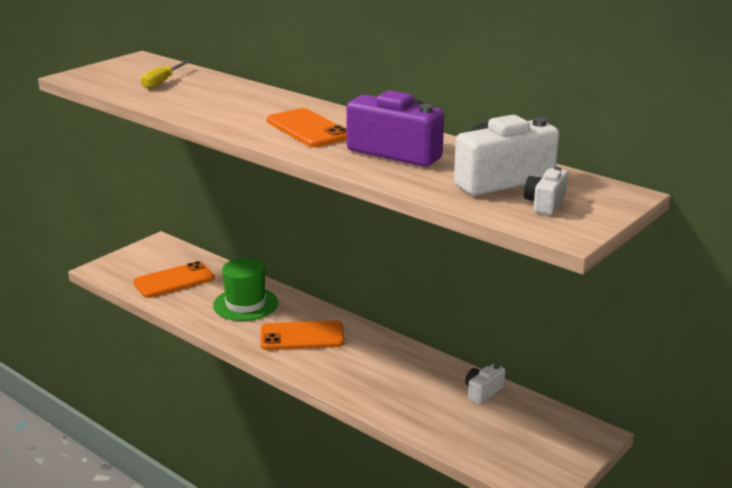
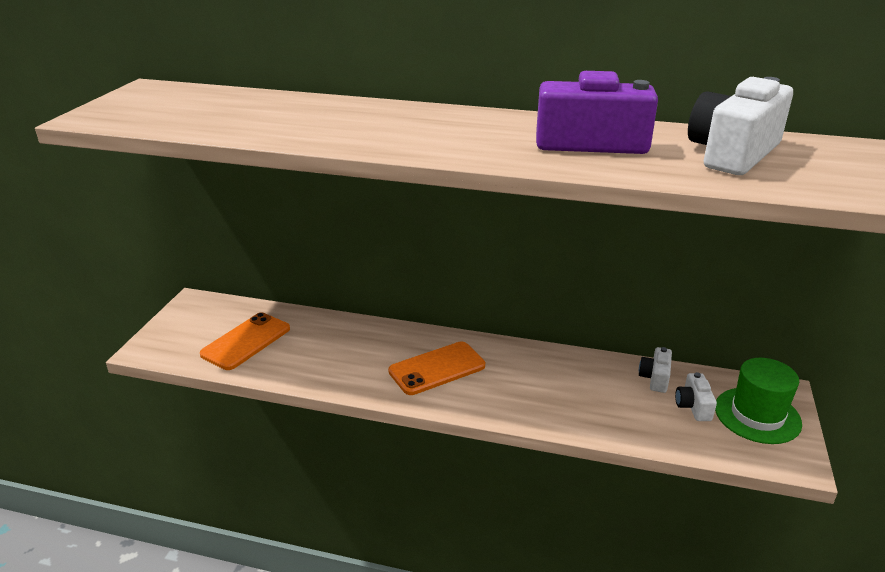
camera: 25 degrees left, 5 degrees up
(162, 82) = (213, 109): yellow screwdriver -> none
(245, 304) = (347, 348): green hat -> green hat (757, 415)
(308, 129) = (460, 135): orange phone -> none
(545, 203) = (814, 170): white camera -> white camera (693, 406)

